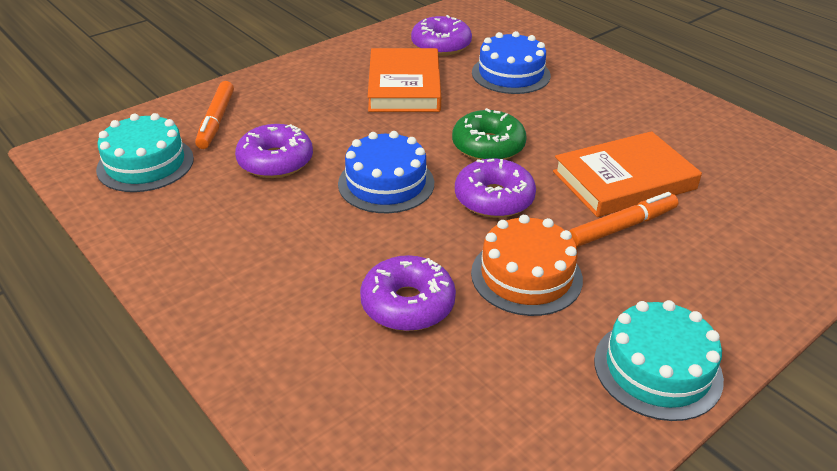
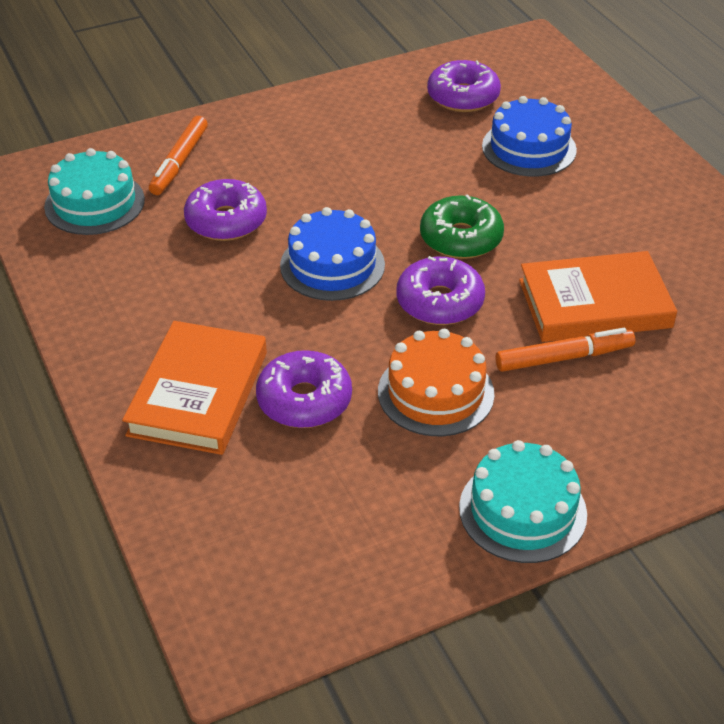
camera: 15 degrees right, 5 degrees up
(404, 86) = (398, 147): orange book -> orange book (198, 393)

